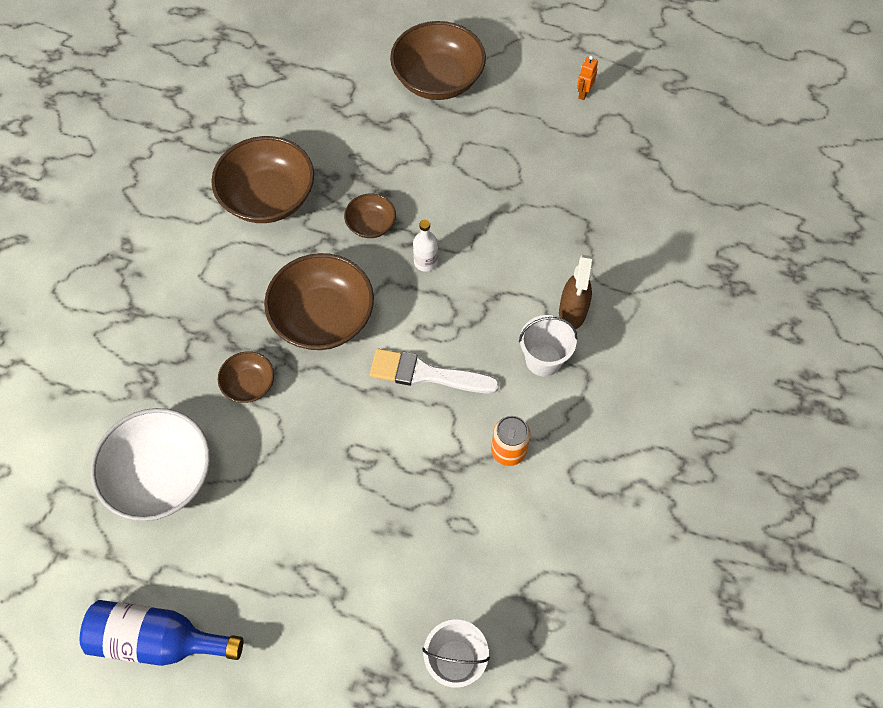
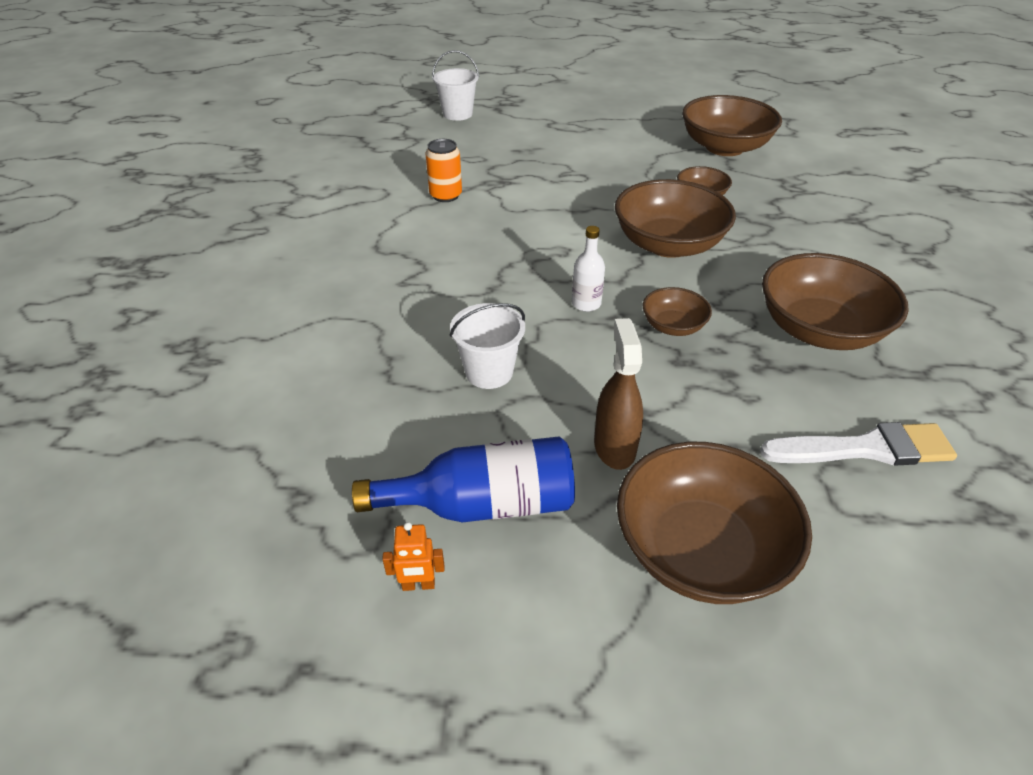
camera: 165 degrees right, 20 degrees down
(158, 639) = (659, 97): blue bottle -> blue bottle (483, 504)
(161, 476) = (724, 147): white bowl -> brown bowl
(426, 374) = (541, 225): white brush -> white brush (865, 449)
(543, 360) = (425, 251): white bucket -> white bucket (489, 372)
(572, 312) = (399, 290): brown spray bottle -> brown spray bottle (614, 447)
(583, 93) = (418, 585): orange robot -> orange robot turned 75 degrees clockwise

